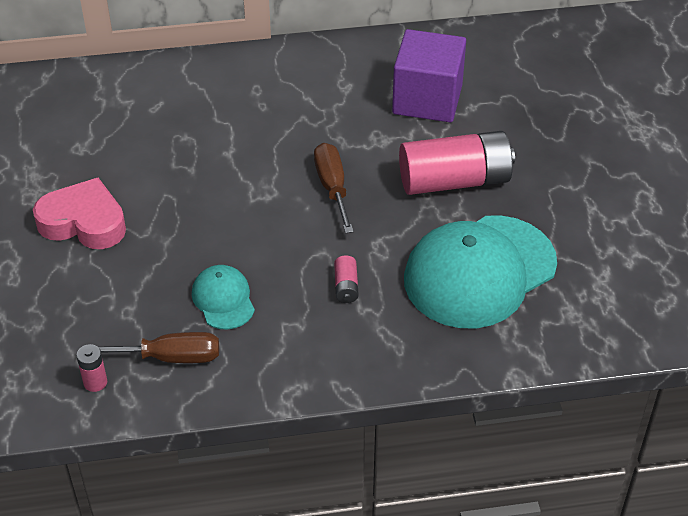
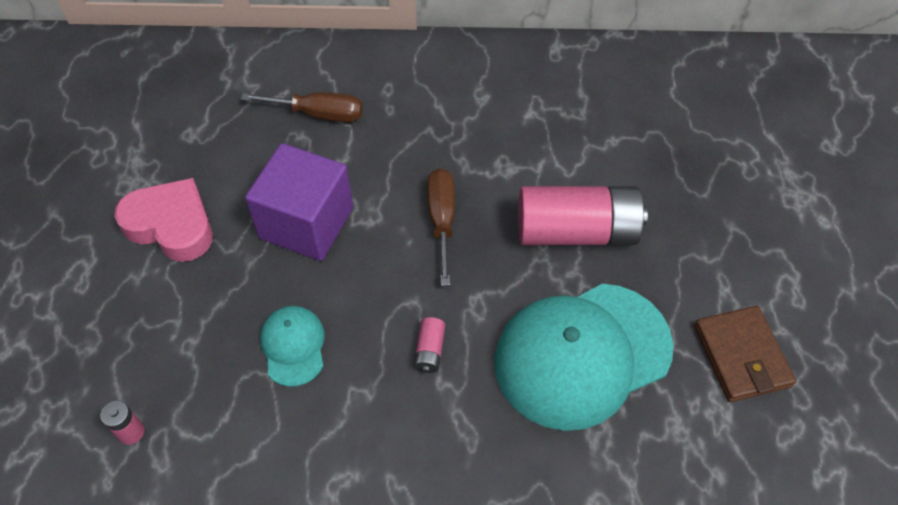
camera: 10 degrees right, 10 degrees up
(170, 357) = (218, 413): brown screwdriver -> brown screwdriver (319, 114)
(427, 99) = (566, 125): purple cube -> purple cube (306, 223)
(615, 254) = (741, 356): none -> brown wallet

